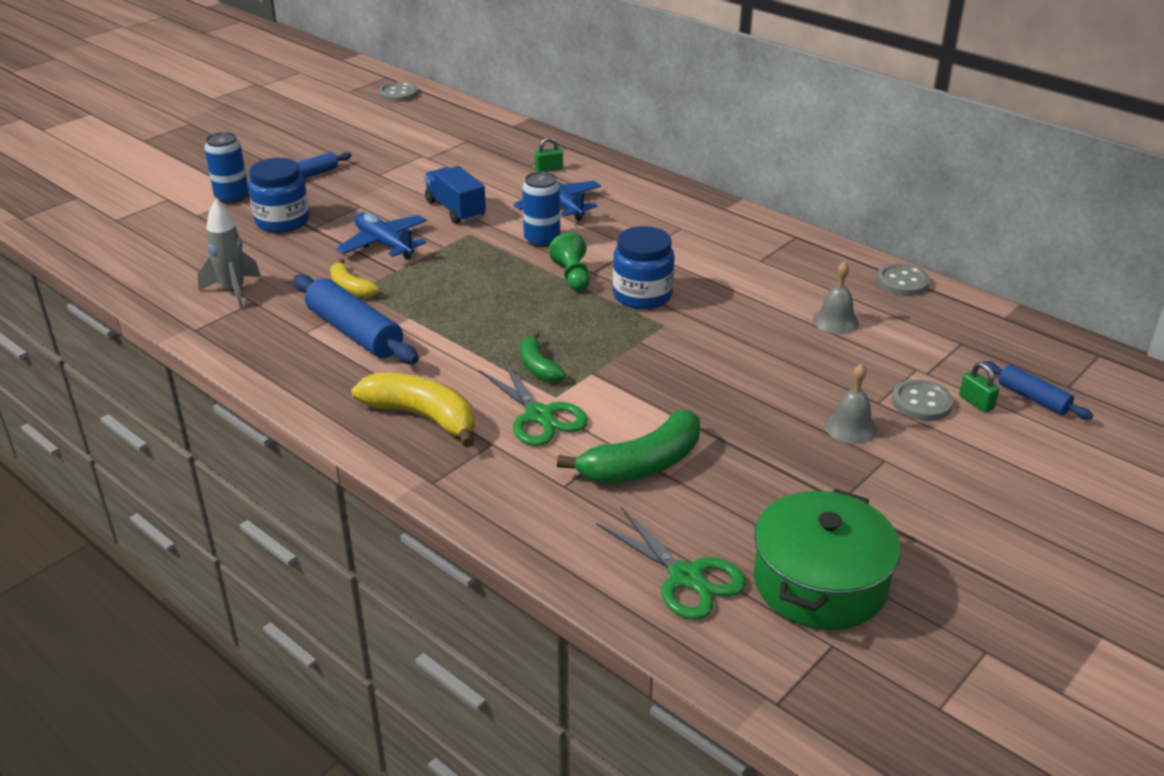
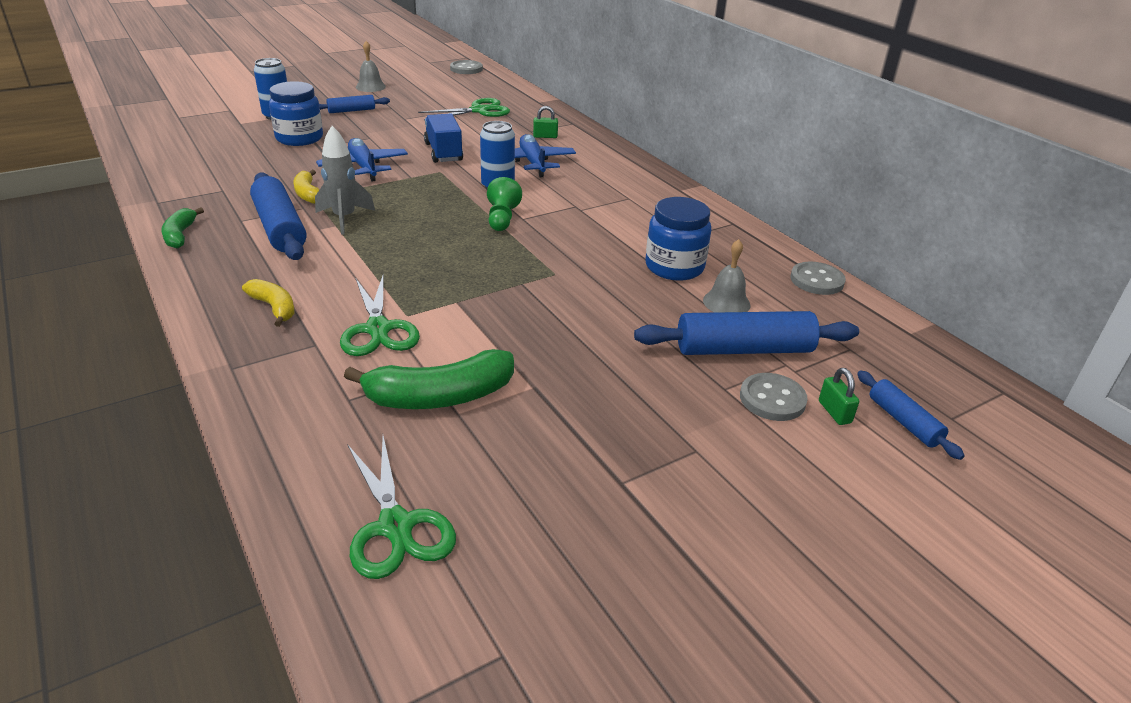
camera: 15 degrees right, 0 degrees up
(233, 291) = (214, 180): grey rocket -> grey rocket (344, 218)
(422, 416) = (274, 307): yellow banana -> yellow banana, size x0.58
(454, 149) = (479, 110): none -> green scissors
(538, 367) = (412, 286): green banana -> green banana (180, 235)
(642, 295) = (553, 245): blue jar -> blue jar (674, 267)
(820, 582) = (537, 572): green pot -> none
(850, 427) = (679, 408): grey bell -> grey bell (370, 87)
(875, 363) = (744, 350): none -> blue rolling pin

